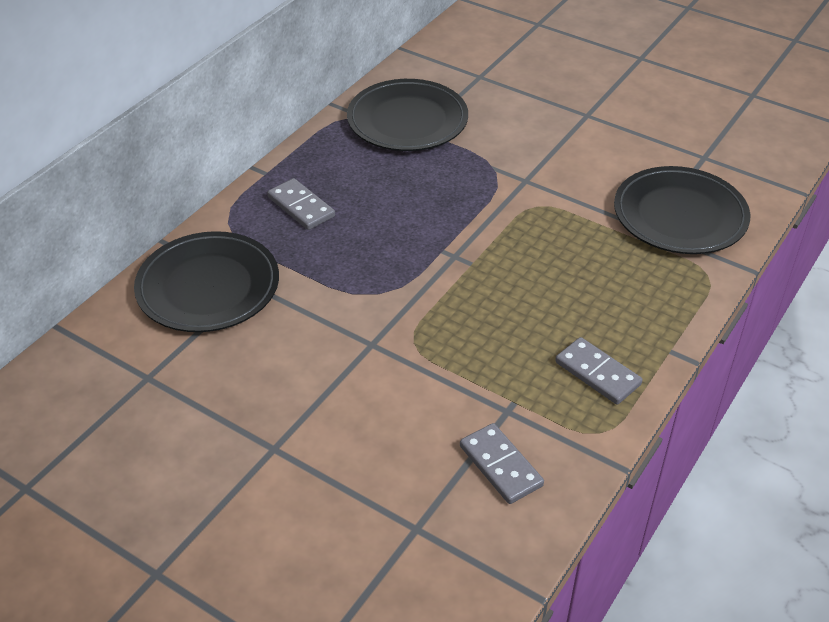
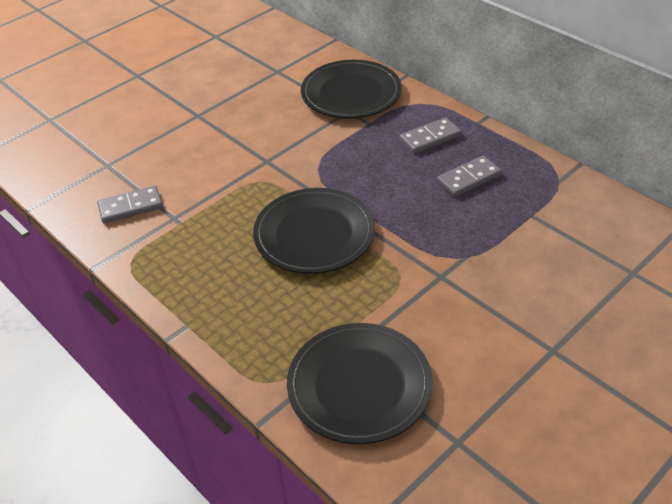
camera: 105 degrees right, 0 degrees up
(407, 120) = (549, 209): black plate -> black plate (314, 234)
(597, 373) = (185, 273): grey domino -> grey domino (468, 179)

